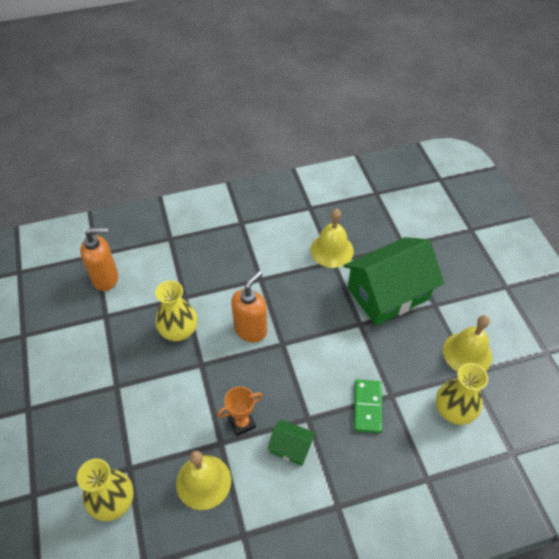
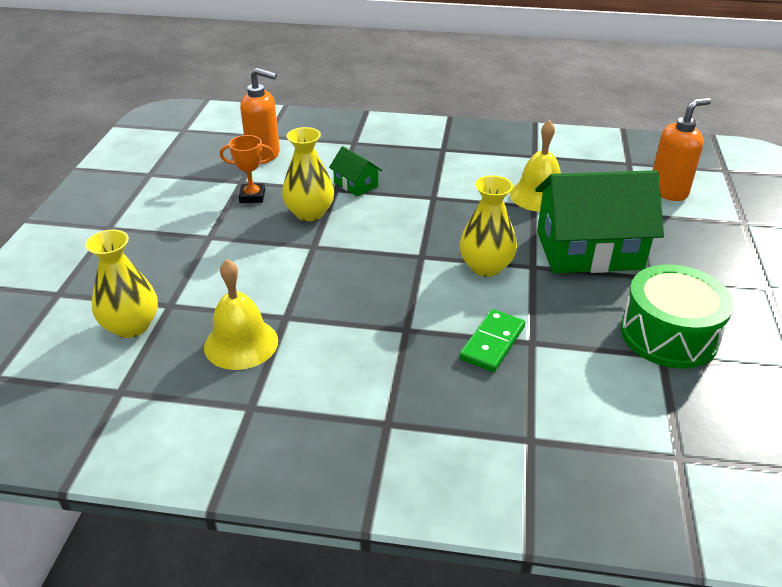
camera: 25 degrees right, 15 degrees down
(242, 423) = (323, 308): orange trophy -> orange trophy (252, 196)
(251, 330) = (392, 234): orange soap dispenser -> orange soap dispenser (668, 191)
(291, 447) = (367, 348): green house -> green house (356, 184)
(454, 410) = (614, 384): yellow vase -> yellow vase (485, 267)
(467, 353) = (669, 335): yellow bell -> green drum

